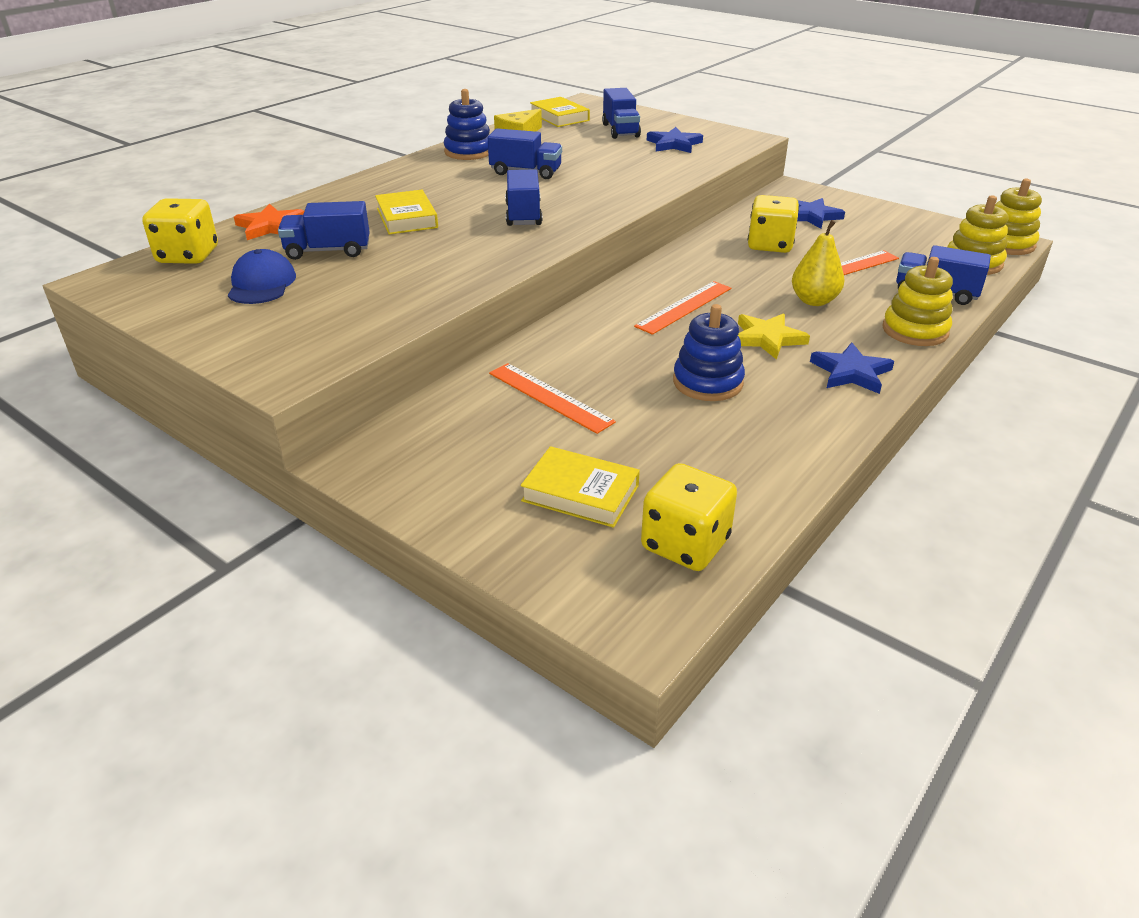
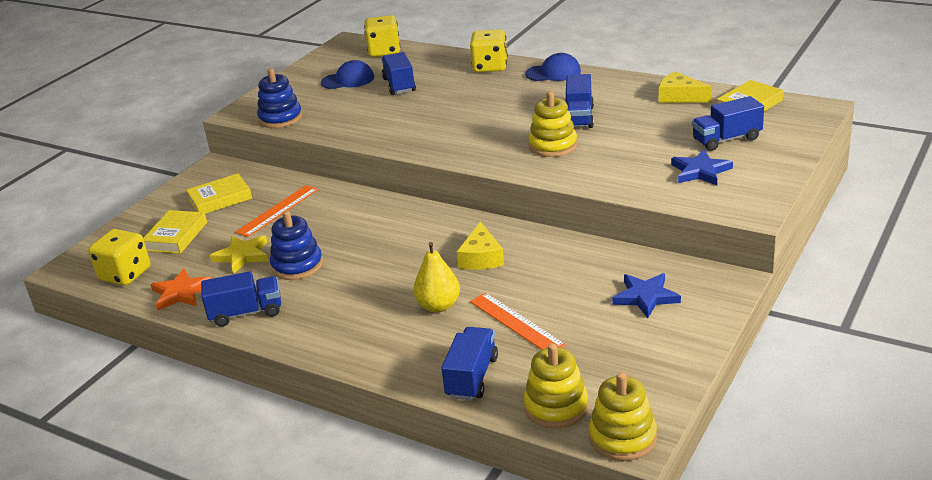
camera: 85 degrees right, 5 degrees down
(271, 226) = (435, 60): orange star -> orange star (181, 293)
(398, 173) = (553, 73): none -> blue cap
(407, 218) = (462, 95): yellow book -> yellow book (220, 199)
(469, 152) = (618, 86): blue stacking toy -> blue stacking toy (280, 118)
(523, 215) = (482, 133): blue truck -> blue truck (246, 313)
(684, 307) = (414, 244): orange ruler -> none
(725, 274) = (481, 257): none -> yellow cheese
(767, 338) = (365, 286): yellow star -> yellow star (242, 256)
(770, 245) = (556, 276): yellow dice -> yellow dice (490, 67)
(851, 372) = (314, 328): blue star -> none
(915, 330) = (390, 362): yellow stacking toy -> yellow stacking toy (553, 146)

